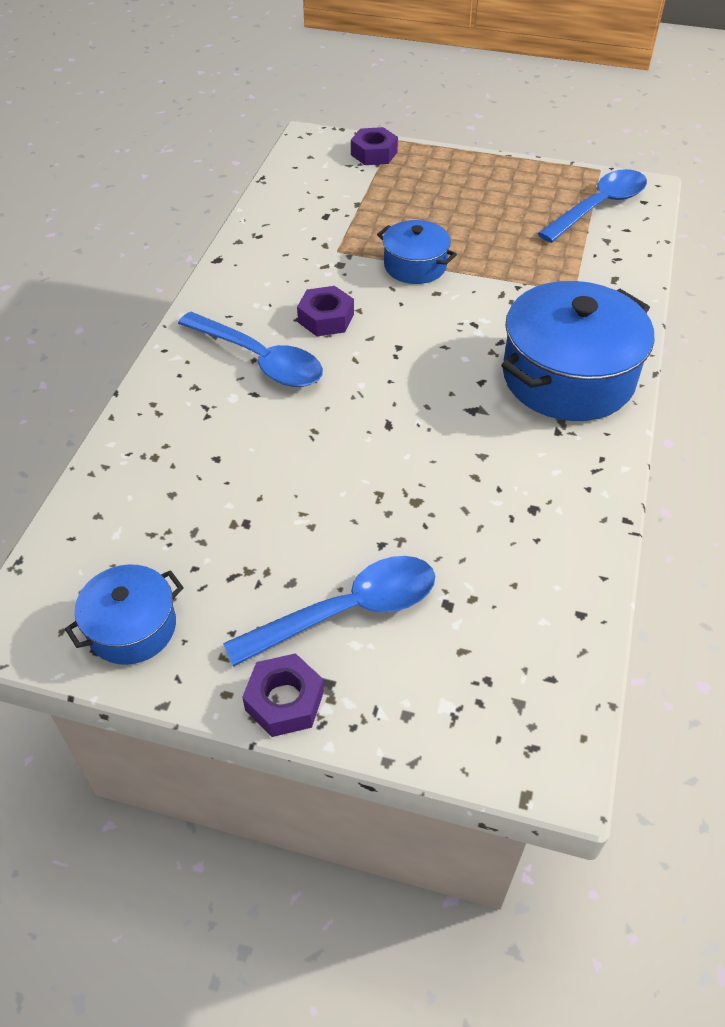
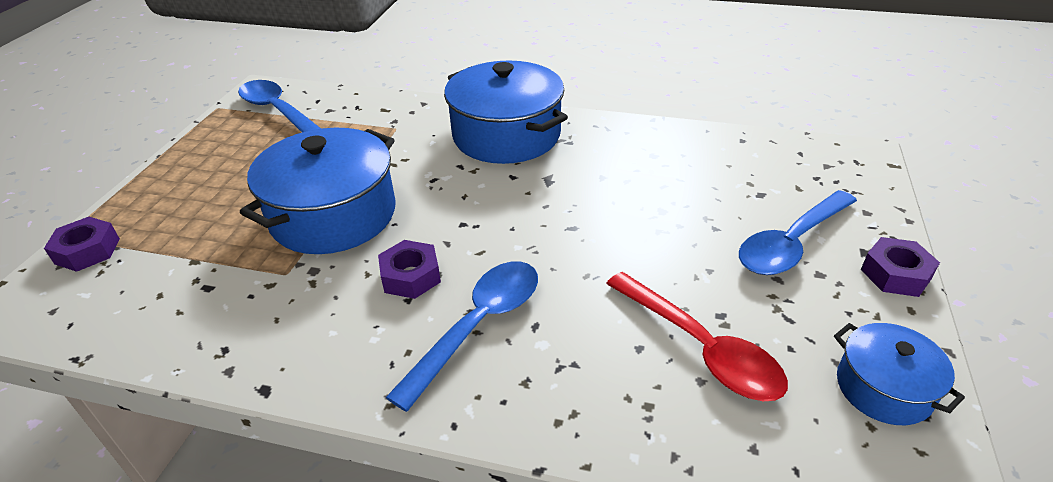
camera: 90 degrees left, 10 degrees down
(207, 501) = (701, 348): none -> red spoon
(348, 611) = (791, 244): blue spoon -> blue spoon turned 105 degrees counterclockwise
(415, 266) = (333, 215): blue pot -> blue pot, size x1.87

